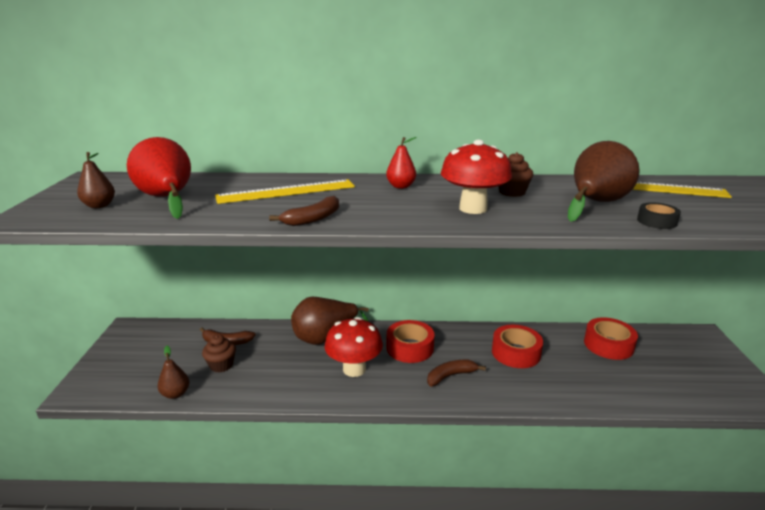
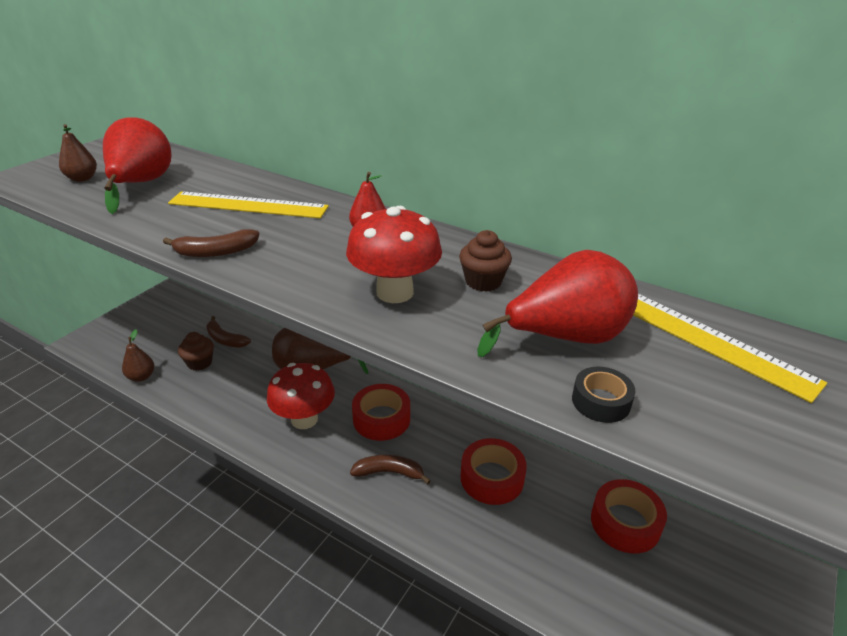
camera: 30 degrees right, 10 degrees up
(596, 203) = (565, 338): brown pear -> red pear

